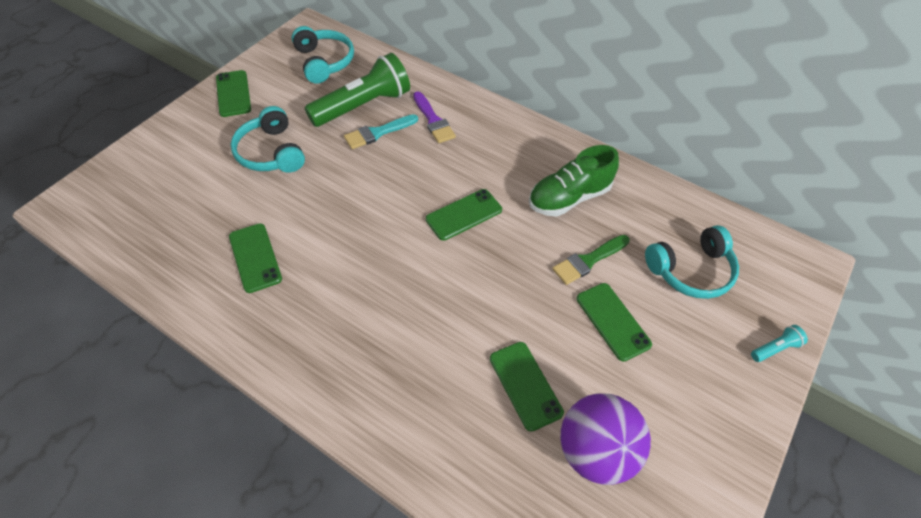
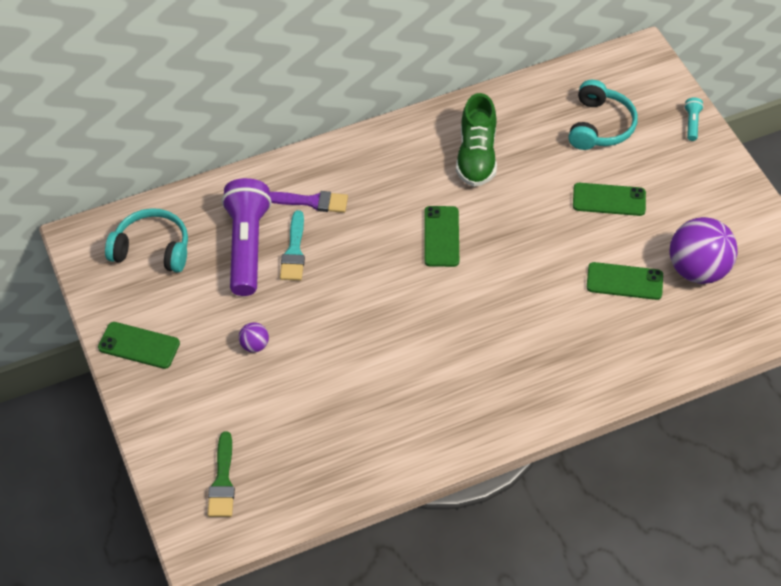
camera: 55 degrees left, 0 degrees up
(255, 257) = (380, 405): green phone -> none
(271, 152) = (254, 345): turquoise headphones -> purple ball
(363, 106) = (247, 246): green flashlight -> purple flashlight
(588, 261) = (546, 182): green brush -> green brush (222, 481)

